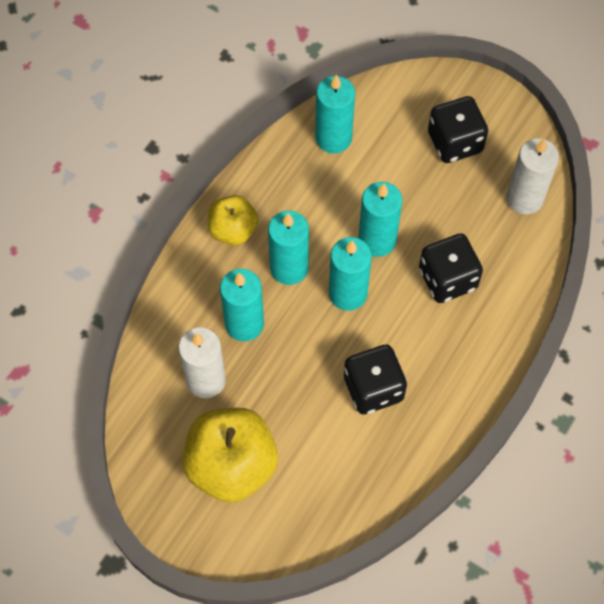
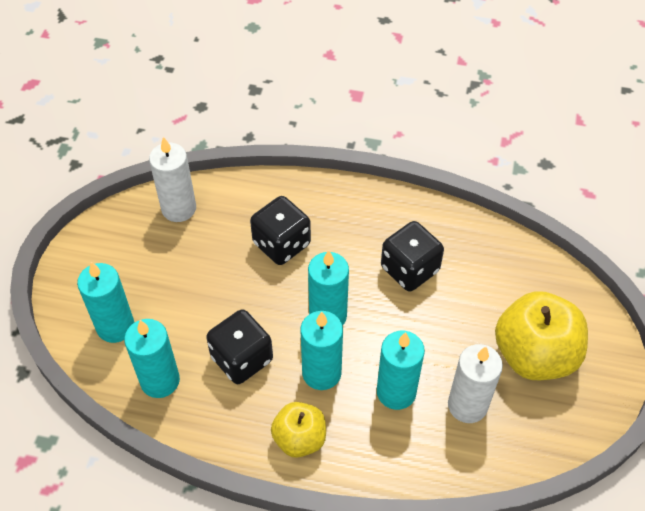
camera: 110 degrees left, 10 degrees down
(377, 240) = (263, 308): turquoise candle -> turquoise candle (115, 326)
(455, 142) = (134, 275): black dice -> black dice (242, 359)

